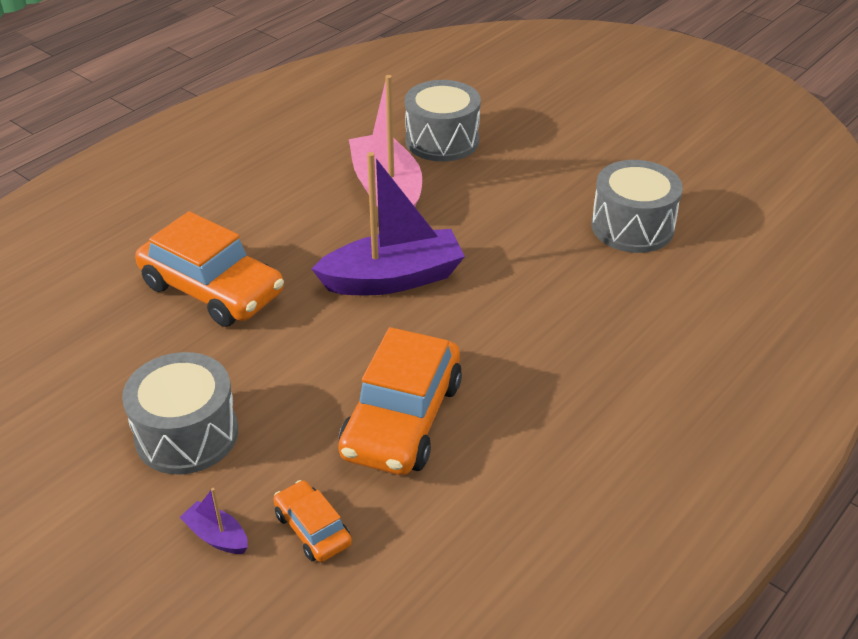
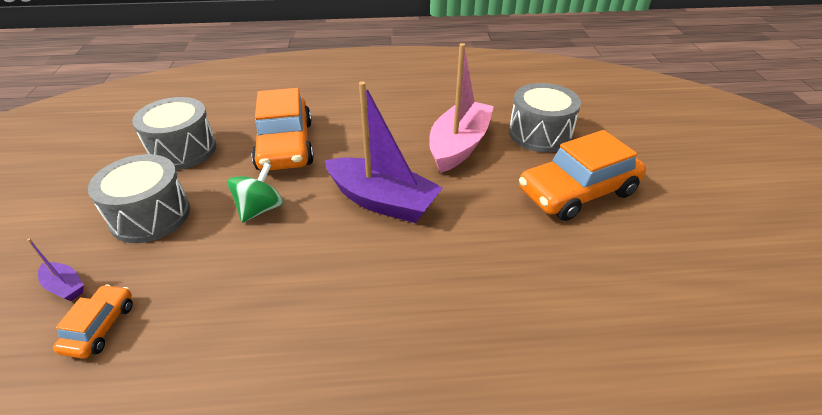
camera: 45 degrees right, 0 degrees up
(217, 536) = (65, 287): purple boat -> purple boat turned 135 degrees clockwise
(291, 356) = (260, 209): none -> green spinning top
(402, 419) = (249, 297): orange car -> orange car (577, 192)
(632, 227) = (612, 278): grey drum -> grey drum (182, 150)

